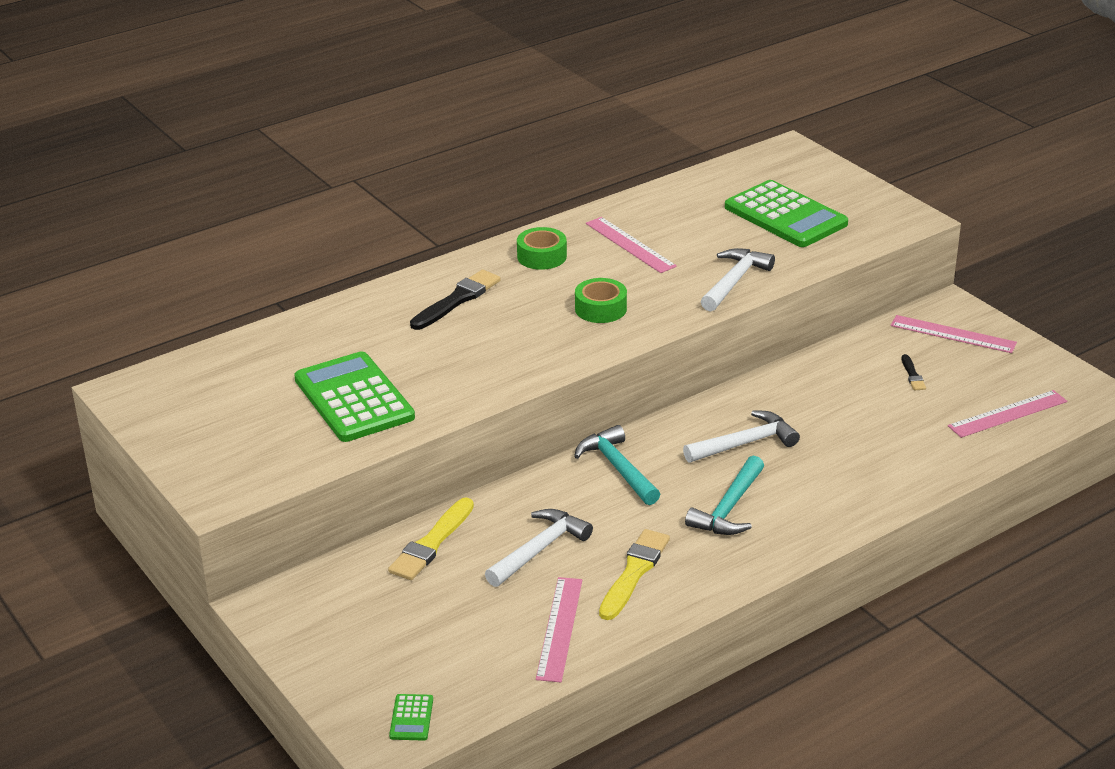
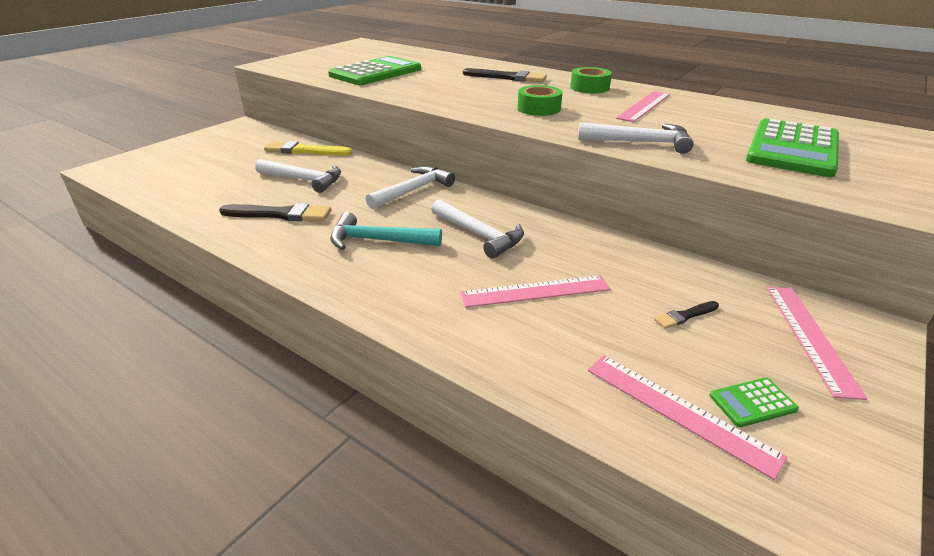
camera: 70 degrees right, 0 degrees up
(411, 718) = (126, 171): green calculator -> green calculator (752, 402)
(559, 628) = (211, 199): pink ruler -> pink ruler (535, 291)
(617, 468) = (413, 190): turquoise hammer -> white hammer
(634, 572) = (280, 214): yellow brush -> black brush

